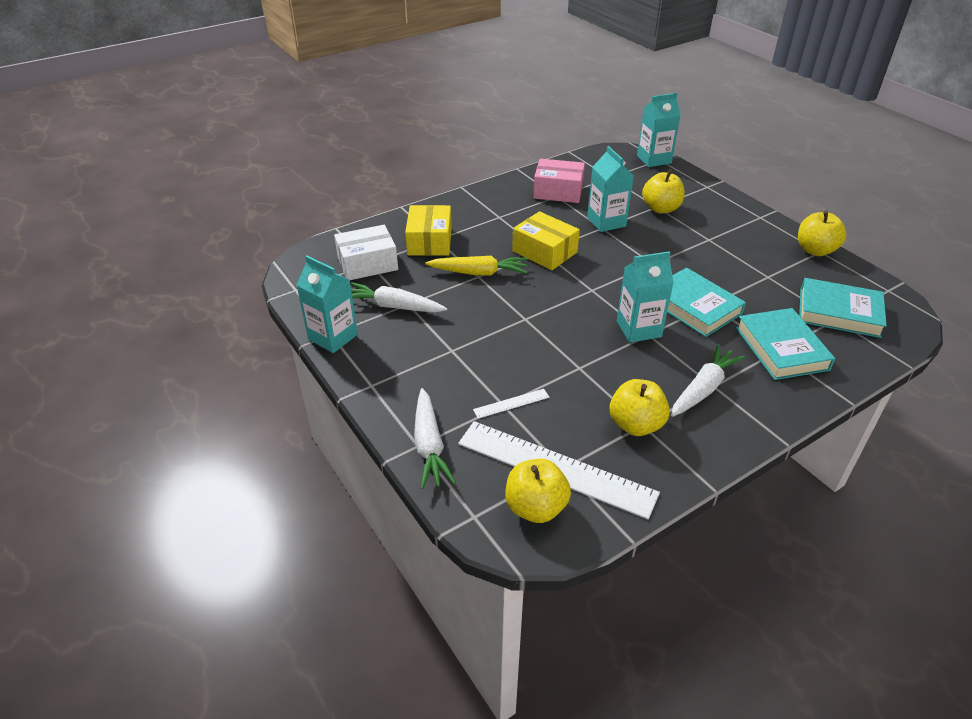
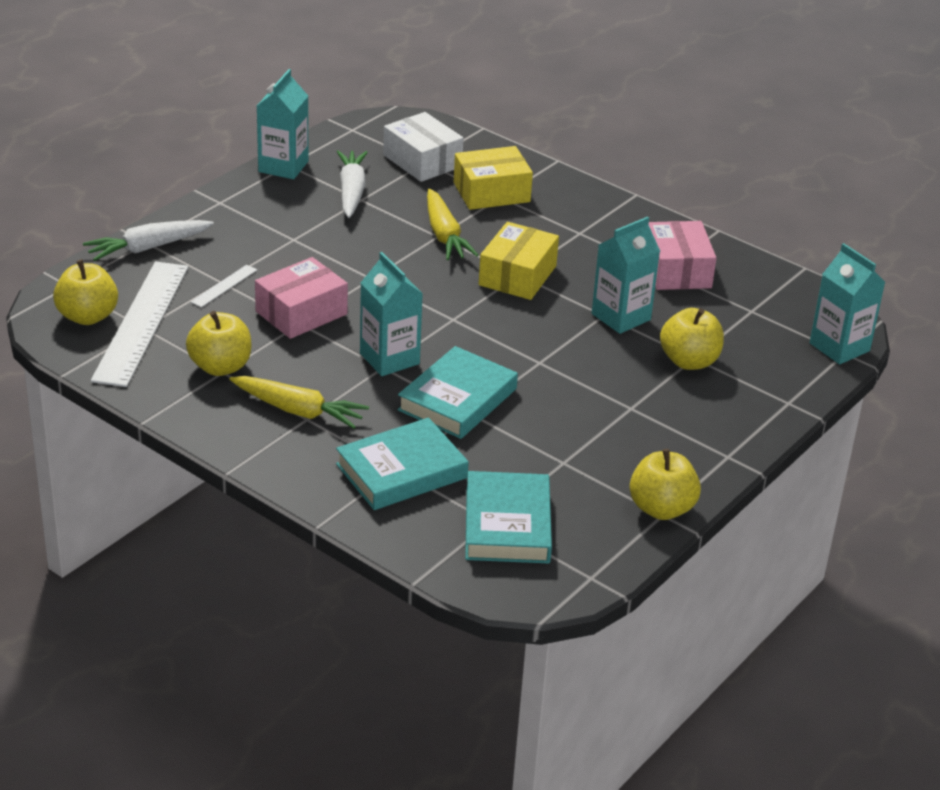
camera: 70 degrees right, 5 degrees down
(511, 403) = (224, 286): white ruler -> white ruler turned 75 degrees clockwise
(565, 364) = (301, 313): none -> pink box
(703, 388) = (298, 410): white carrot -> yellow carrot

